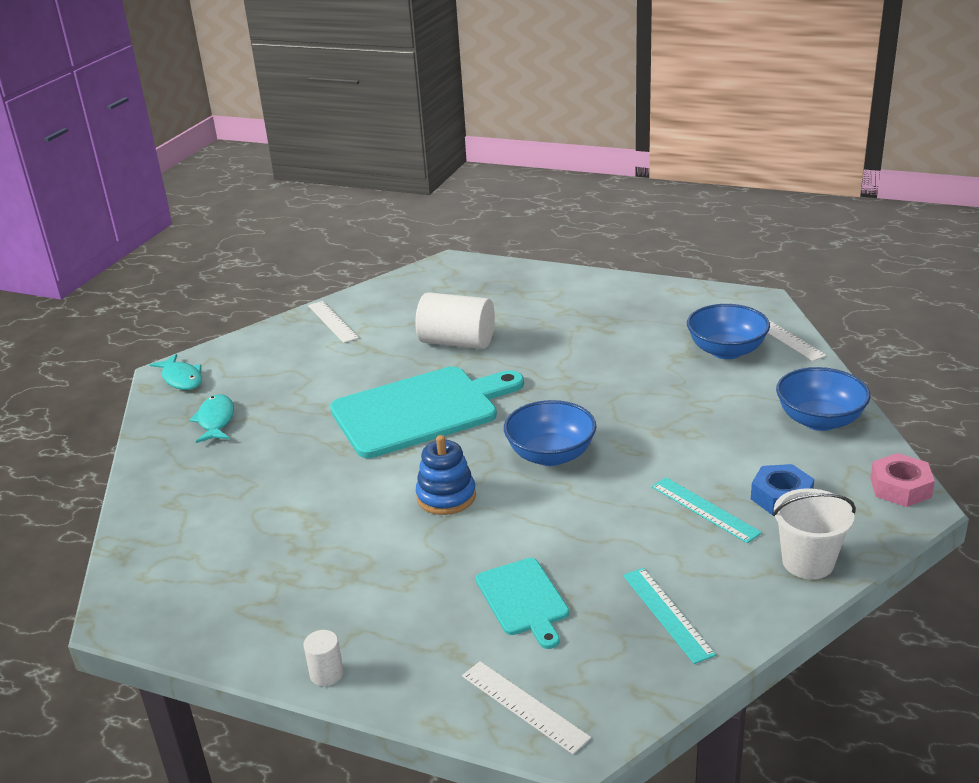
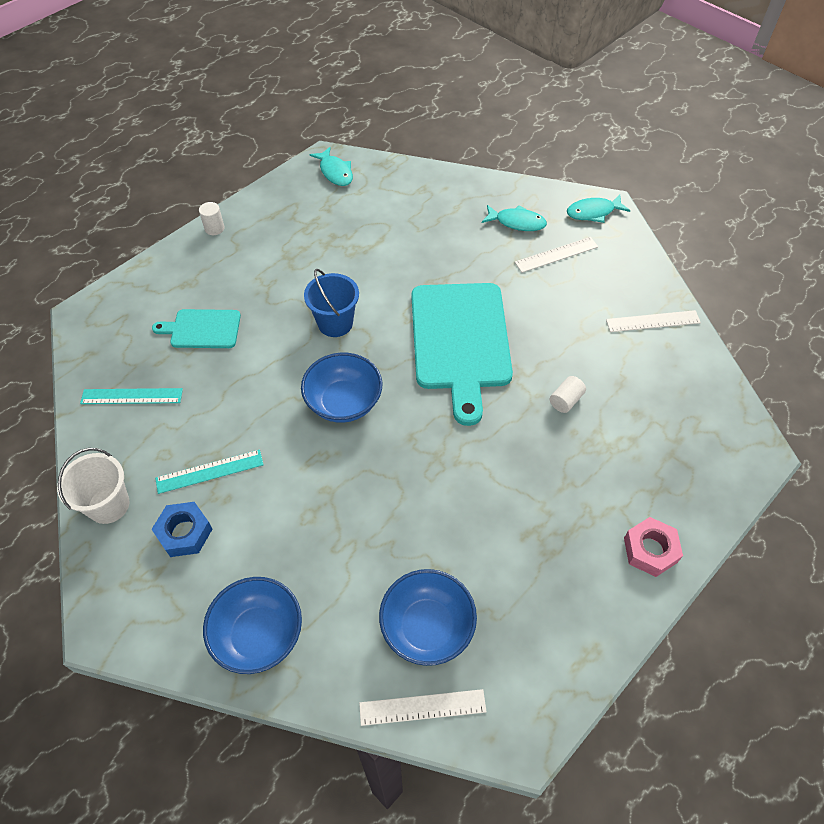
camera: 110 degrees right, 25 degrees up
(153, 594) = (335, 172): none -> turquoise fish
(446, 496) = (335, 323): blue stacking toy -> blue bucket
(457, 342) = (565, 400): white cylinder -> white cylinder, size x0.45
(524, 706) = (123, 300): white ruler -> white ruler (556, 254)
(900, 487) = (129, 633): pink nut -> pink nut (650, 550)

